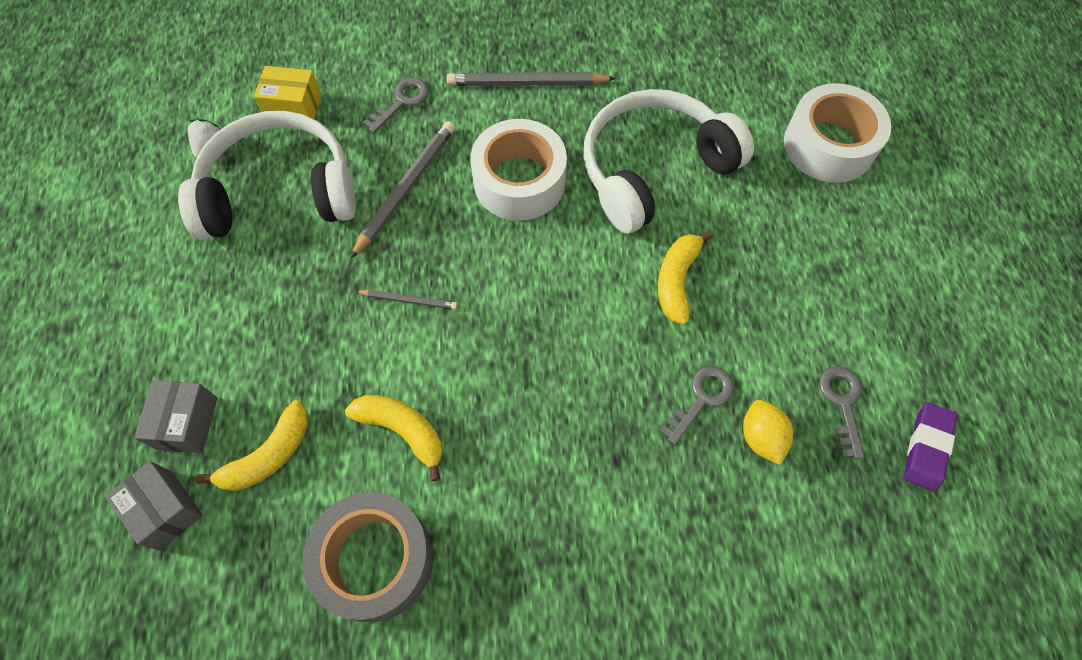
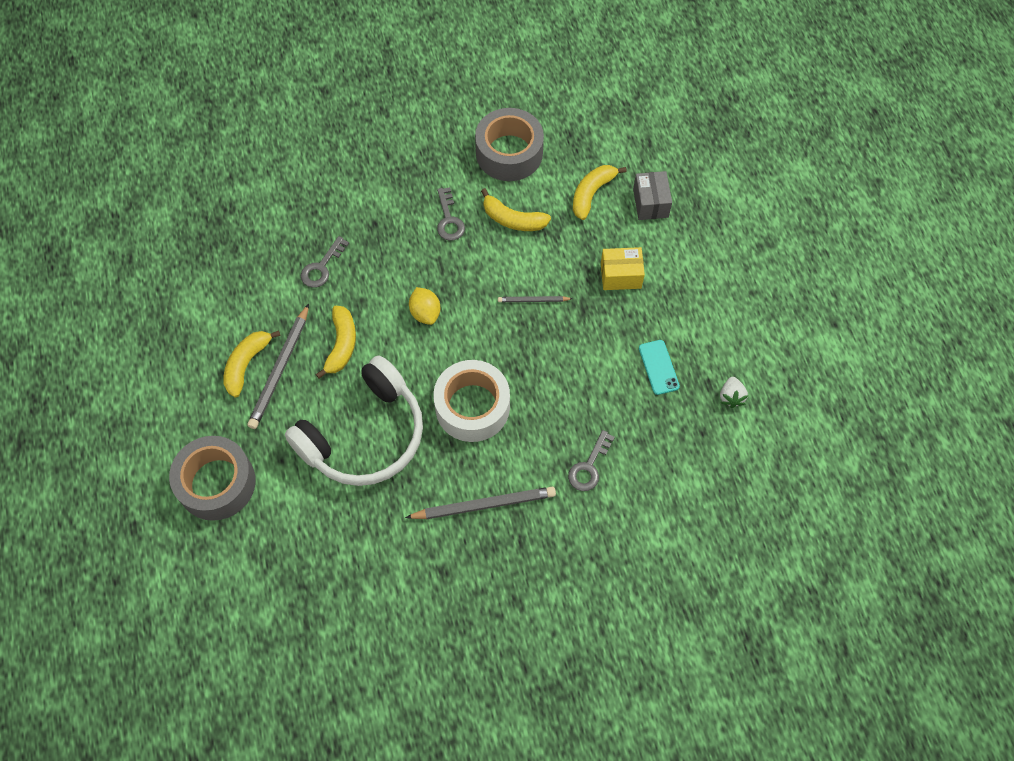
camera: 170 degrees right, 0 degrees up
(166, 510) = (640, 158): grey box -> none
(279, 192) = (658, 367): white headphones -> turquoise phone
(294, 107) = (679, 445): yellow box -> yellow box (620, 275)
(405, 188) = (561, 386): grey pencil -> grey pencil (280, 369)
(761, 437) = (283, 250): yellow lemon -> yellow lemon (425, 313)
(804, 275) = (246, 364): none -> yellow banana
(828, 145) = (217, 483): white tape -> grey tape
(842, 403) = (227, 279): grey key -> grey key (449, 220)
(927, 448) = (175, 260): purple eraser -> none

